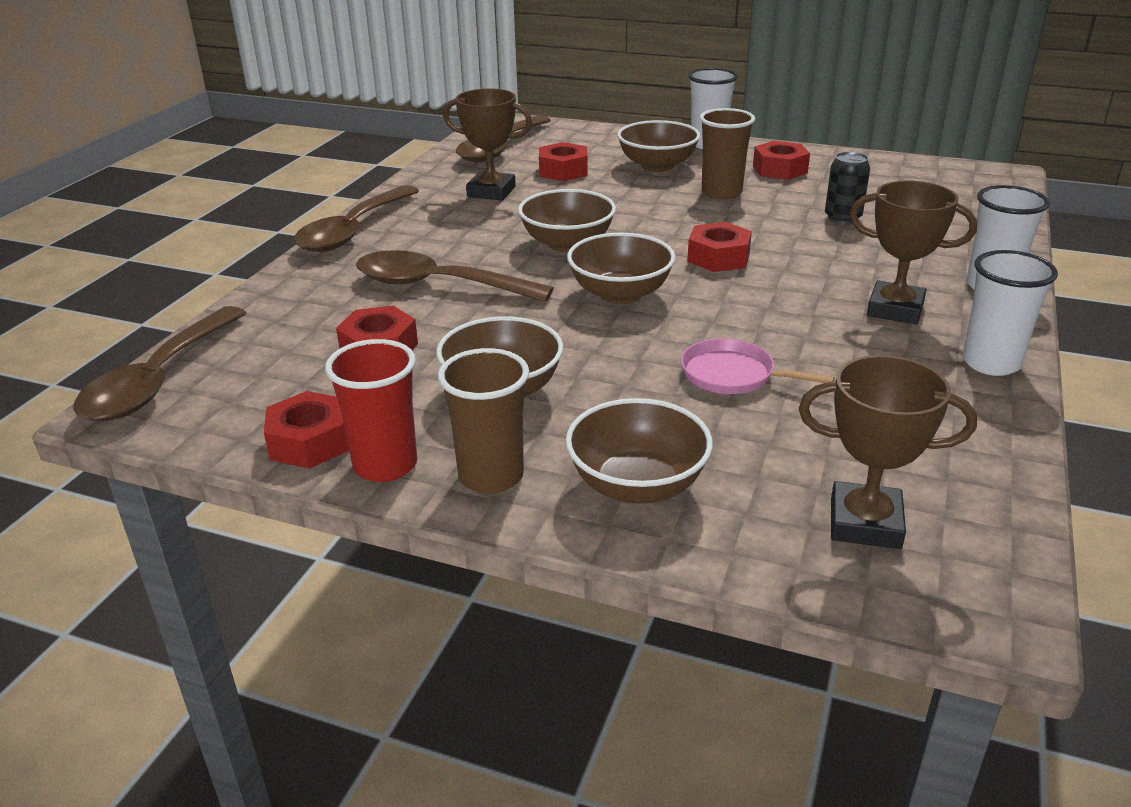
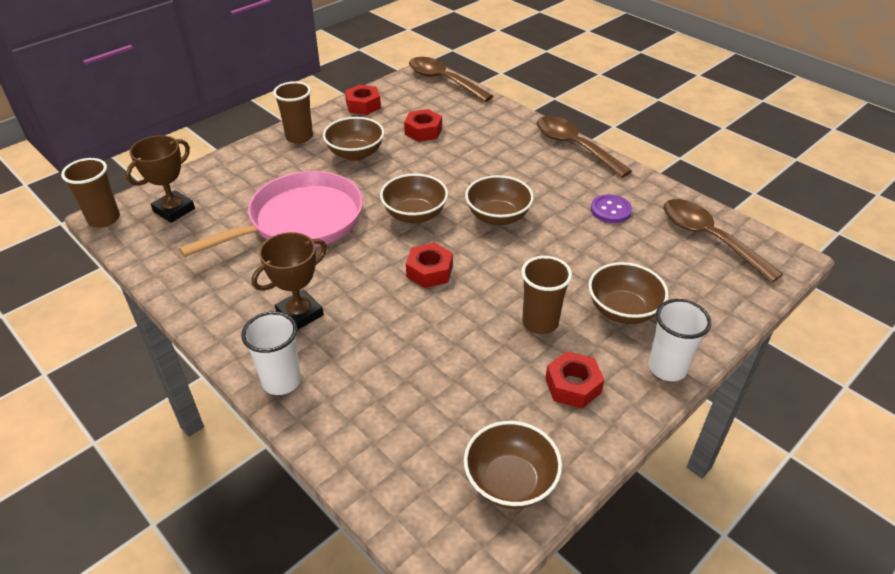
camera: 115 degrees right, 10 degrees up
(385, 465) = (331, 117): red cup -> none
(438, 285) = (476, 159): brown spoon -> none
(491, 192) = (610, 210): brown trophy -> purple button
(563, 171) = (637, 255): red nut -> none
(637, 485) = (257, 166): brown bowl -> brown bowl (510, 482)
(732, 375) = (301, 220): pink pan -> pink pan, size x2.22
(842, 218) = (444, 368): black can -> none
(991, 363) = (215, 318): white cup -> none
(1003, 609) = (104, 219): none -> brown cup

